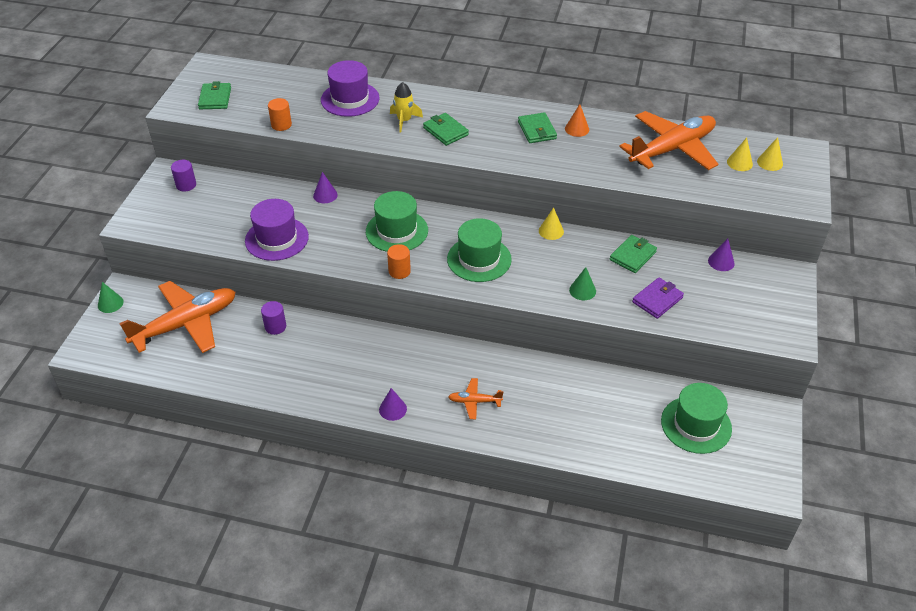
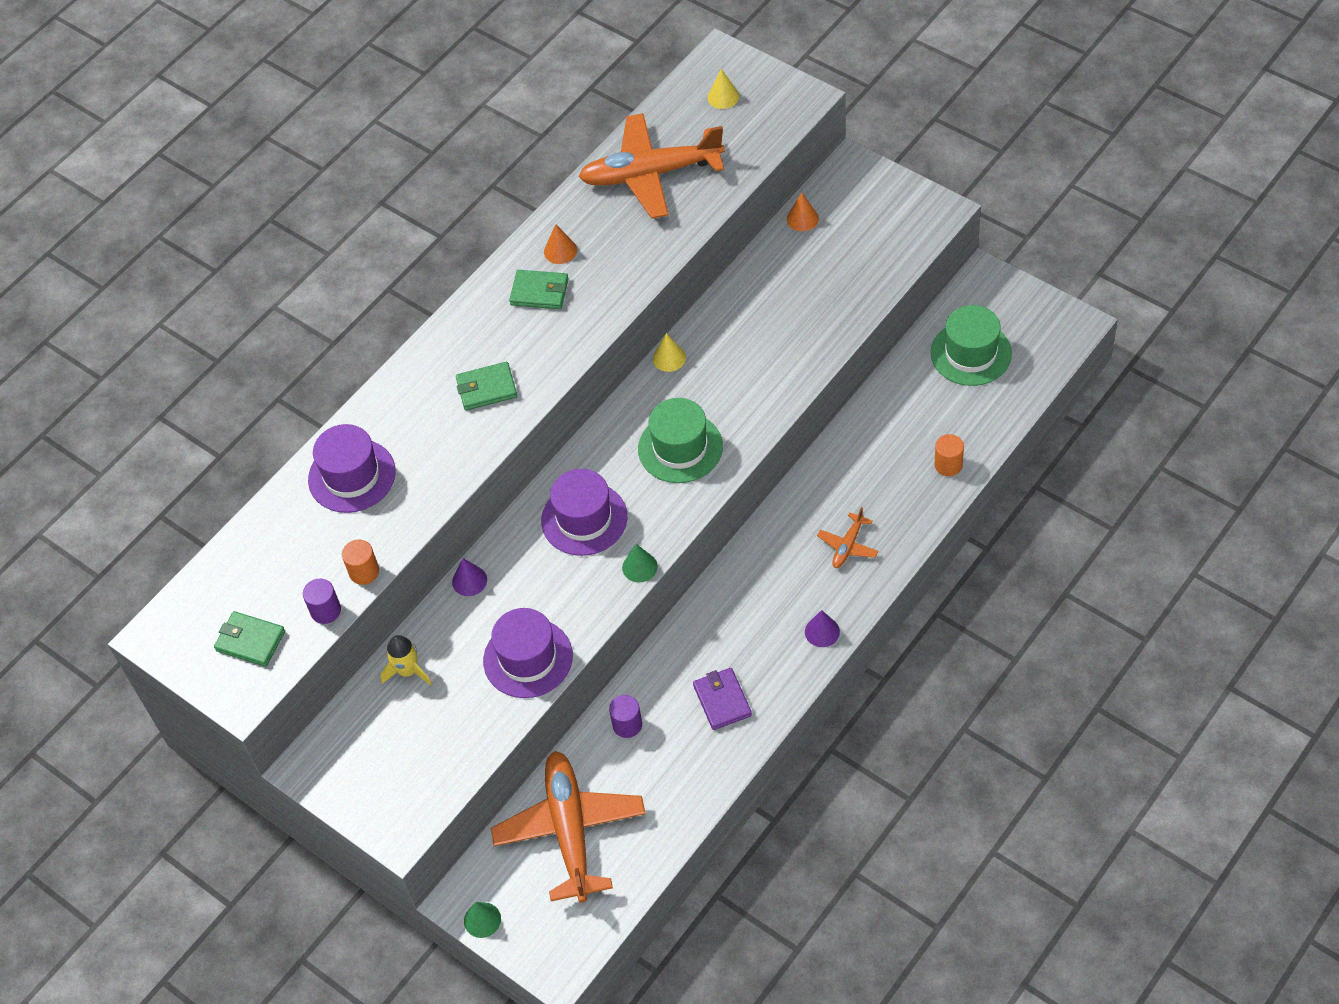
camera: 60 degrees left, 10 degrees up
(186, 185) = (352, 747): purple cylinder -> purple cylinder (326, 611)
(397, 231) = (584, 519): green hat -> purple hat
(399, 271) = (659, 537): orange cylinder -> orange cylinder (948, 465)
(404, 121) = (437, 427): yellow rocket -> yellow rocket (408, 671)
(582, 290) = (782, 364): green cone -> green cone (639, 567)
(633, 256) = (752, 295): green wallet -> none
(657, 300) = (831, 301): purple wallet -> purple wallet (722, 700)
(672, 149) = (650, 174): orange plane -> orange plane turned 90 degrees counterclockwise
(721, 262) = (802, 218): purple cone -> orange cone
(739, 163) = (709, 123): yellow cone -> none

